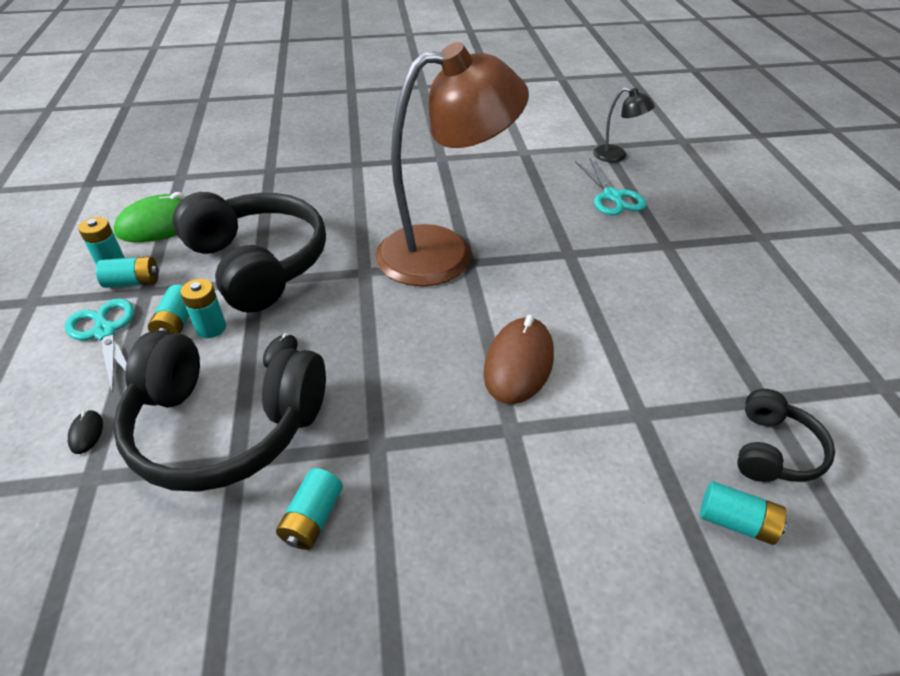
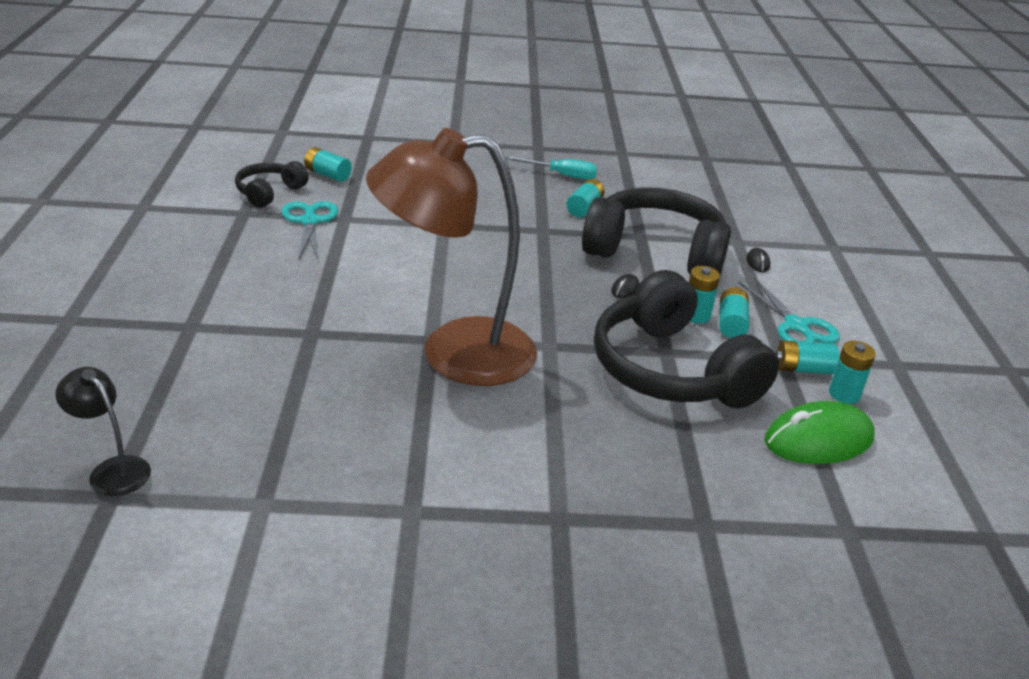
camera: 175 degrees left, 10 degrees down
(348, 632) = (561, 175): none -> turquoise screwdriver
(518, 364) = (420, 255): brown mouse -> none
(612, 196) = (193, 396): turquoise scissors -> turquoise scissors (309, 221)

